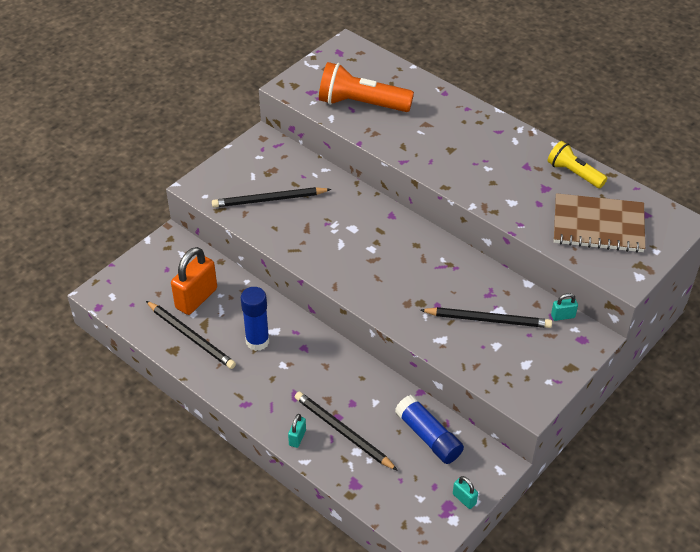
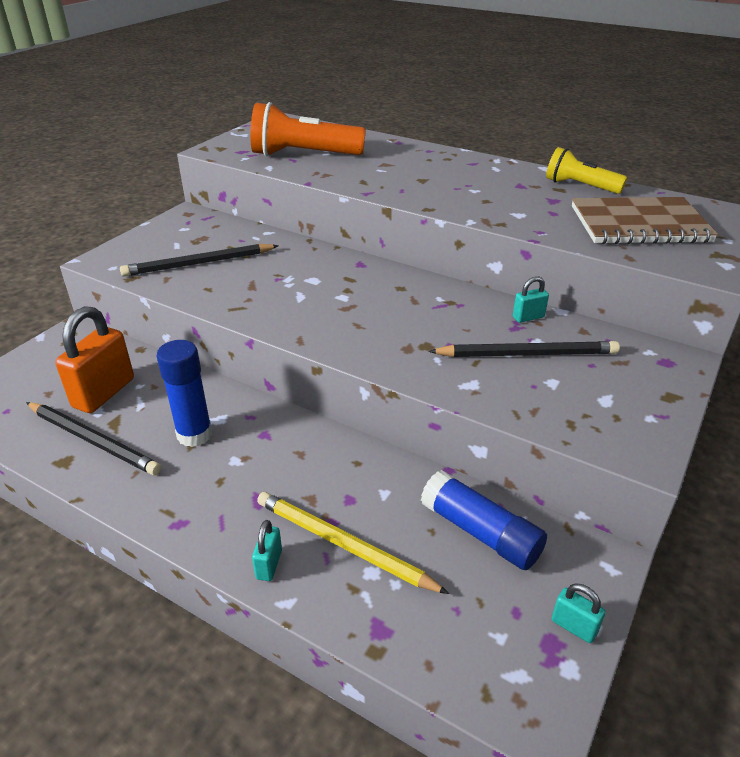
camera: 10 degrees left, 10 degrees down
(343, 432) = (343, 545): black pencil -> yellow pencil
(563, 316) = (625, 339): turquoise padlock -> turquoise padlock (528, 317)

